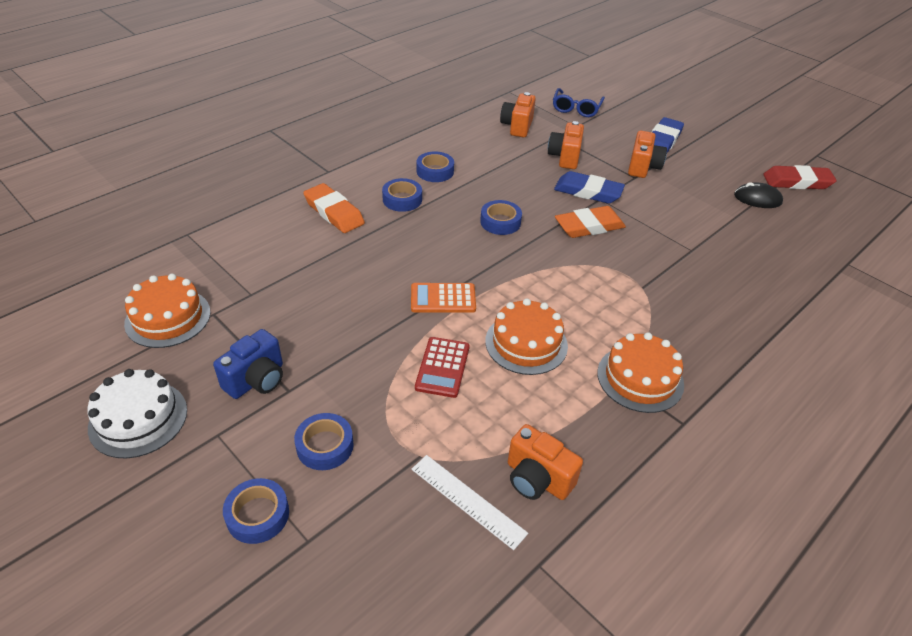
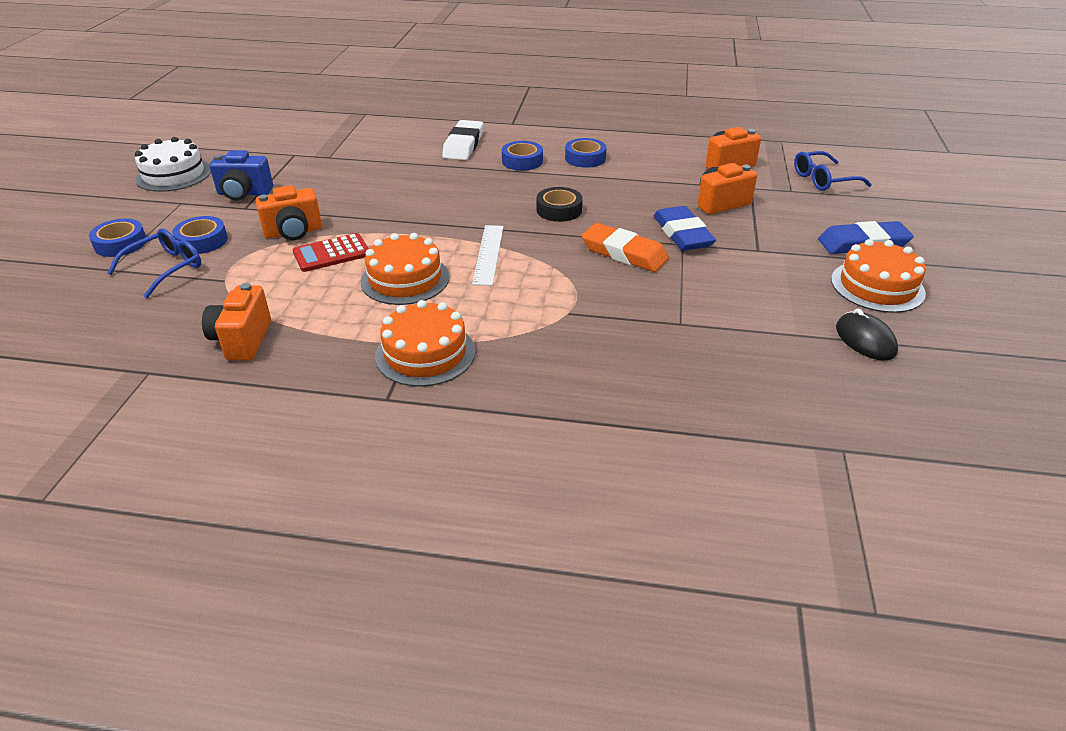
camera: 55 degrees right, 5 degrees down
(168, 317) = (274, 144): orange cake -> orange cake (877, 286)
(334, 212) = (463, 145): orange eraser -> white eraser
(353, 492) = (166, 268): none -> blue glasses
(443, 299) = (416, 223): orange calculator -> none
(467, 500) = (193, 316): white ruler -> white ruler (488, 254)
(500, 222) = (559, 210): blue tape -> black tape
(643, 167) = (786, 248): orange camera -> orange camera (293, 232)
(797, 182) = (965, 360): red eraser -> none

